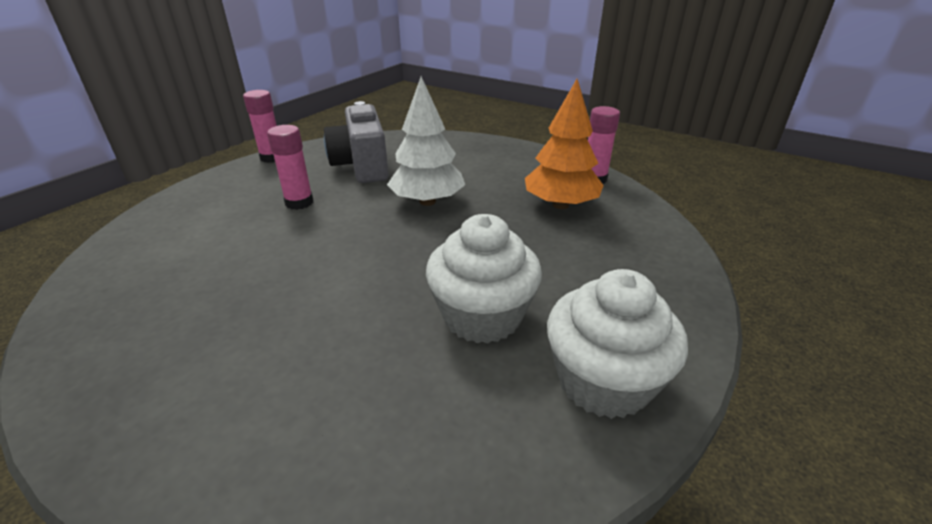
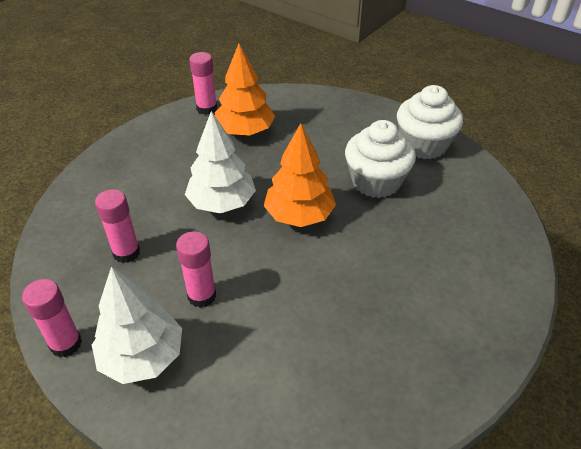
camera: 85 degrees left, 10 degrees up
(244, 185) = (142, 356): none -> white tree
(362, 166) = (126, 252): grey camera -> pink glue stick
(406, 250) = (299, 215): none -> orange tree

